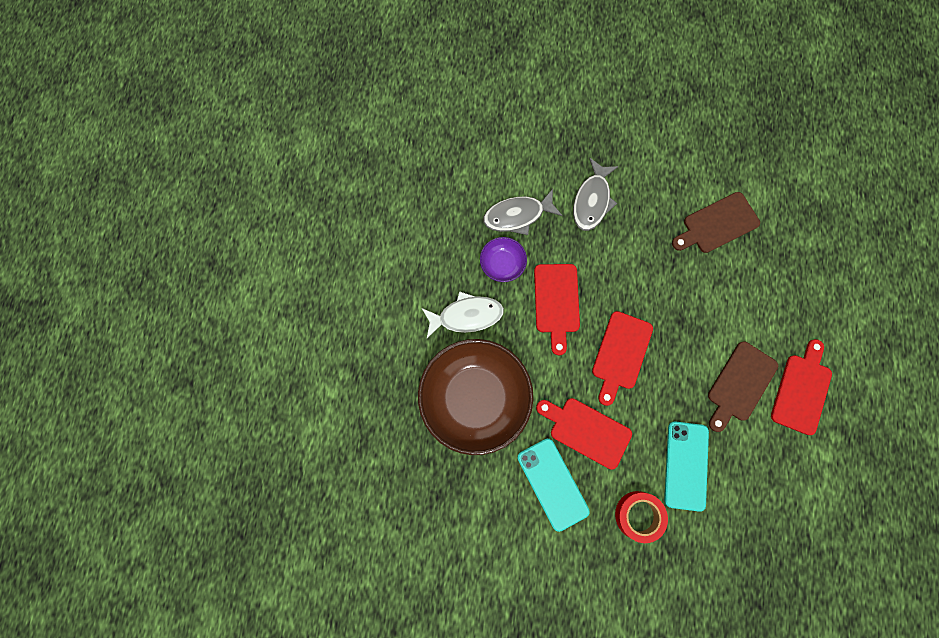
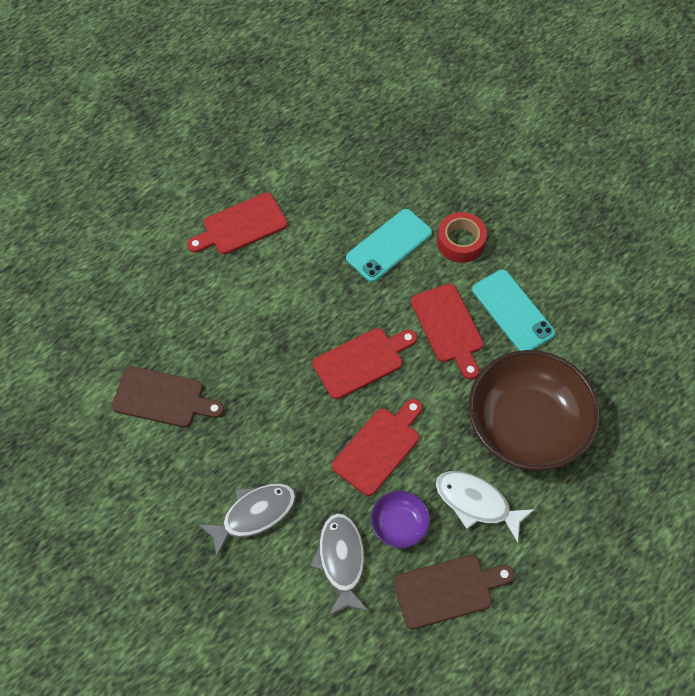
camera: 140 degrees left, 15 degrees down
(517, 215) = (341, 561): grey fish -> grey fish turned 120 degrees counterclockwise
(552, 484) = (512, 311): turquoise phone -> turquoise phone turned 45 degrees counterclockwise
(740, 384) = (285, 265): brown cutting board -> brown cutting board (448, 590)

